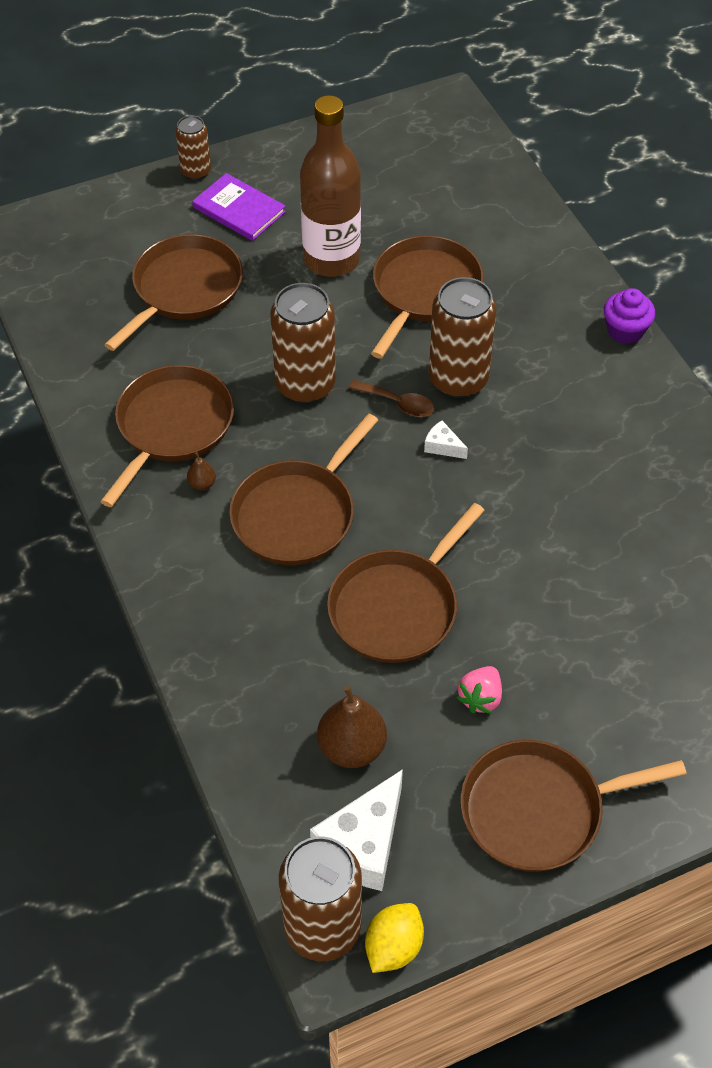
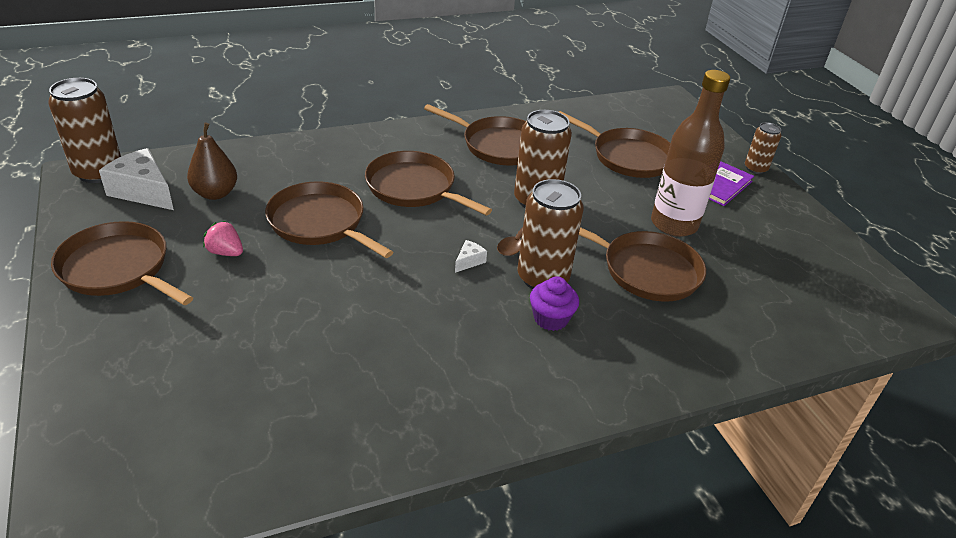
camera: 90 degrees right, 15 degrees down
(202, 484) = (448, 153): brown pear -> none
(393, 947) = (66, 196): yellow lemon -> none
(539, 809) = (118, 268): brown pan -> brown pan turned 45 degrees counterclockwise
(625, 330) = (612, 401): purple cupcake -> purple cupcake (551, 319)

